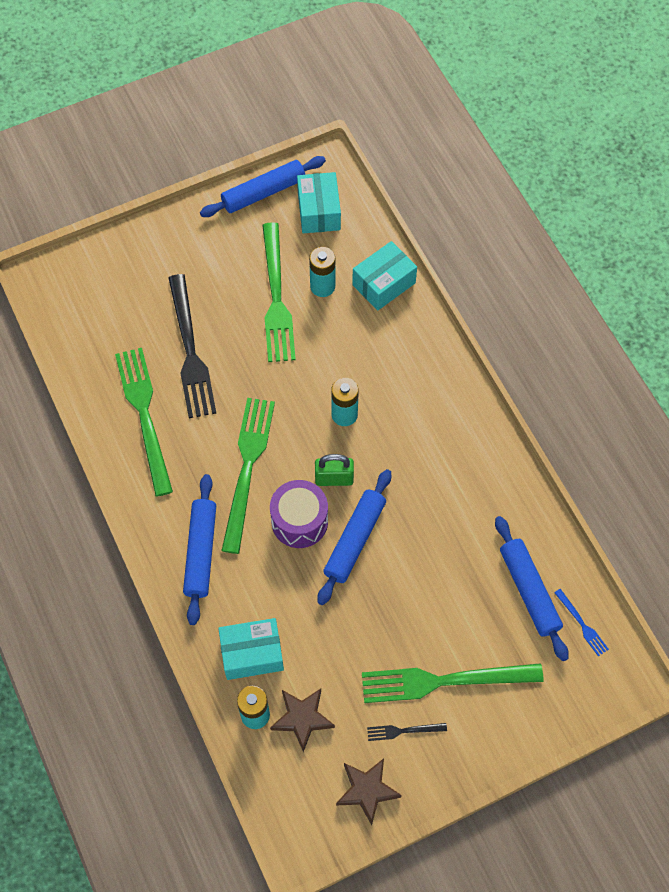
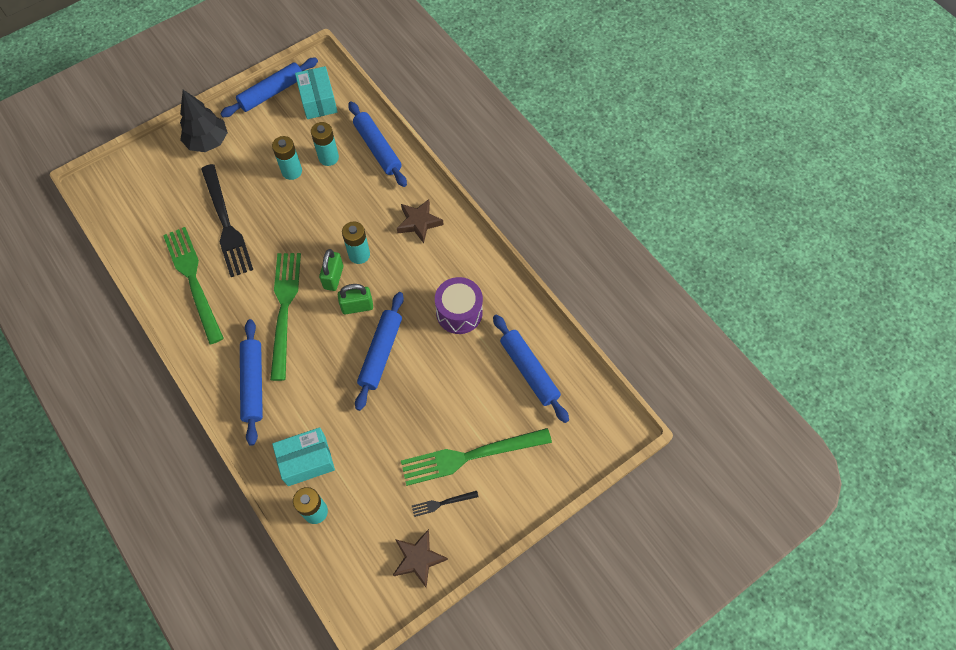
camera: 10 degrees left, 0 degrees up
(179, 244) = (208, 142): none -> black tree
(276, 297) = (292, 171): green fork -> turquoise battery
(299, 521) = (333, 345): purple drum -> purple drum (459, 312)
(302, 718) = (355, 508): brown star -> brown star (419, 222)
(310, 438) = (333, 277): none -> green padlock
(384, 284) = (377, 148): turquoise box -> blue rolling pin
(581, 624) = (575, 390): blue fork -> none

